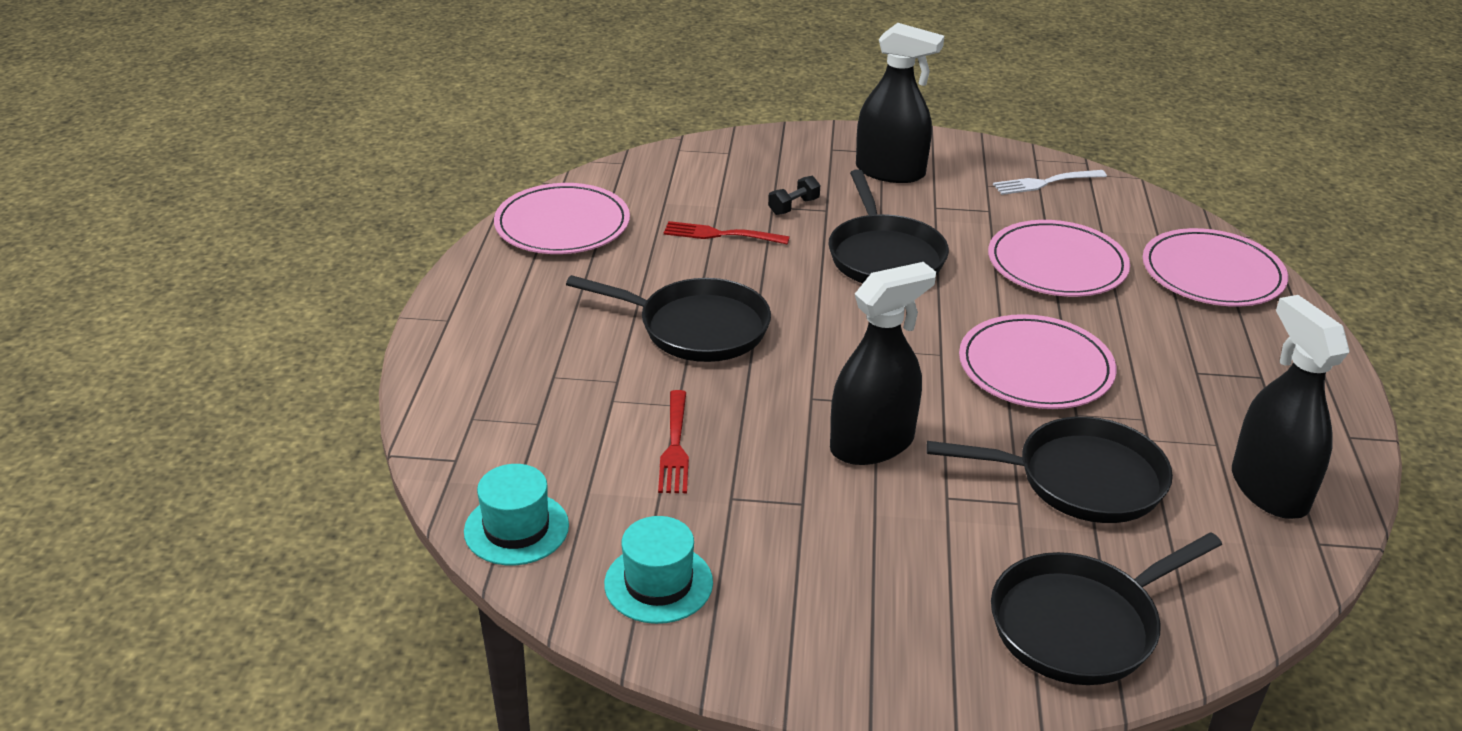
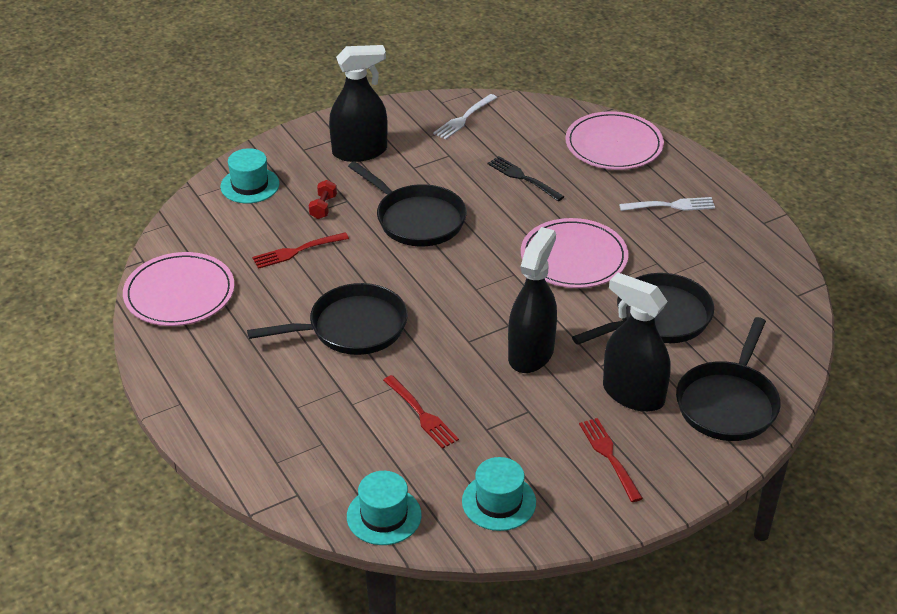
camera: 35 degrees left, 5 degrees up
(740, 160) = (250, 185): none -> turquoise hat
(793, 206) = (323, 207): black dumbbell -> red dumbbell
(849, 605) = (610, 457): none -> red fork
(1057, 264) = (523, 178): pink plate -> black fork
(1226, 365) = (670, 206): none -> white fork
(1269, 489) = (751, 275): black spray bottle -> black spray bottle (633, 394)

